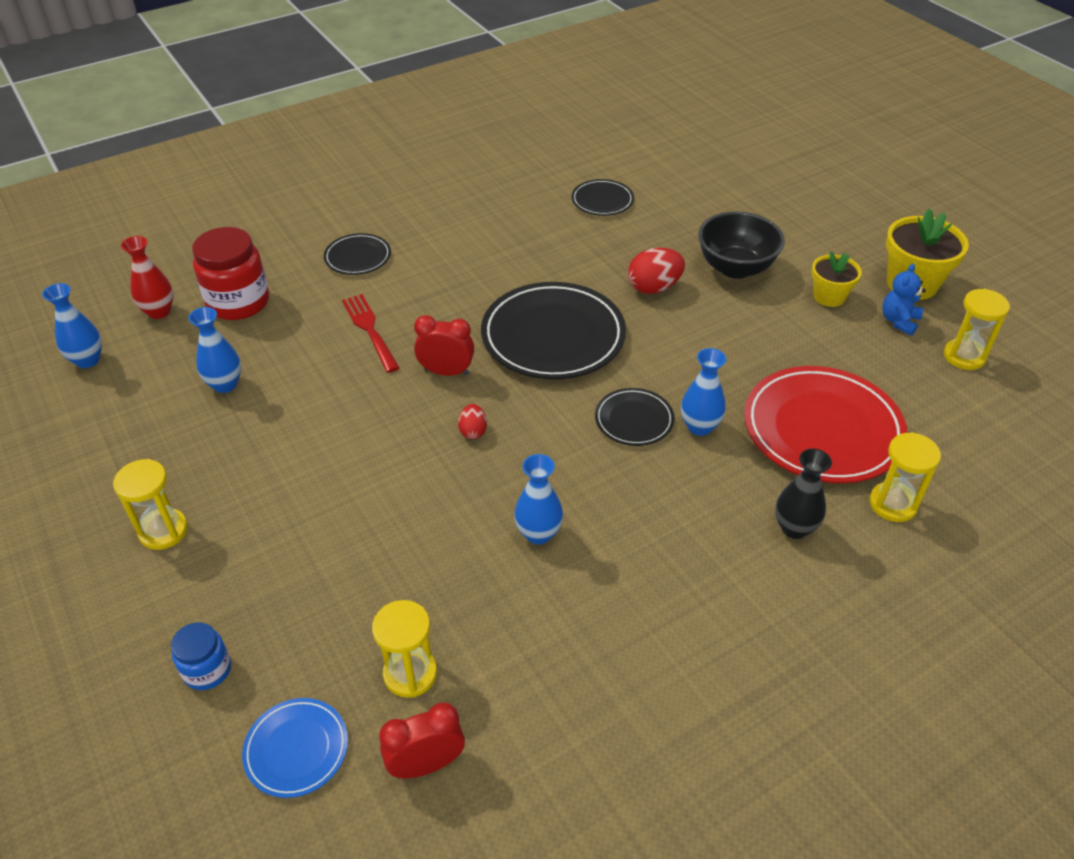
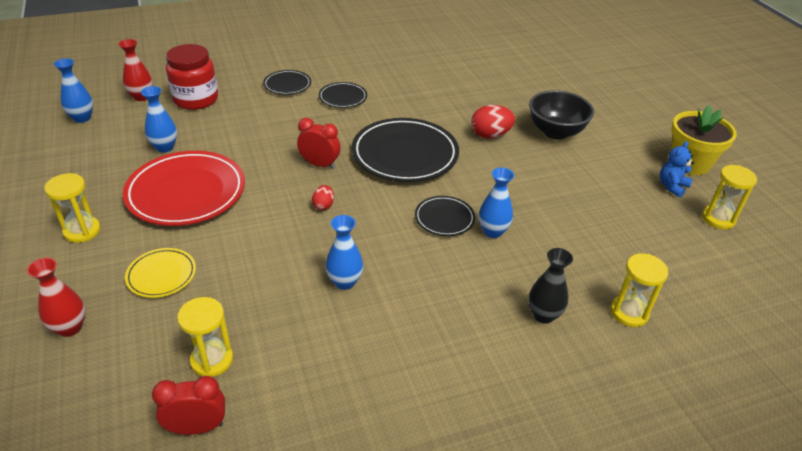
camera: 10 degrees right, 5 degrees down
(207, 670) = (70, 328): blue jar -> red vase
(296, 749) = (107, 396): blue plate -> none
(298, 572) = (161, 275): none -> yellow plate
(370, 330) = (277, 130): red fork -> none
(602, 201) = (472, 76): black plate -> black plate (343, 97)
(822, 429) = (588, 250): red plate -> red plate (186, 192)
(829, 296) = (621, 161): yellow flower pot -> none

